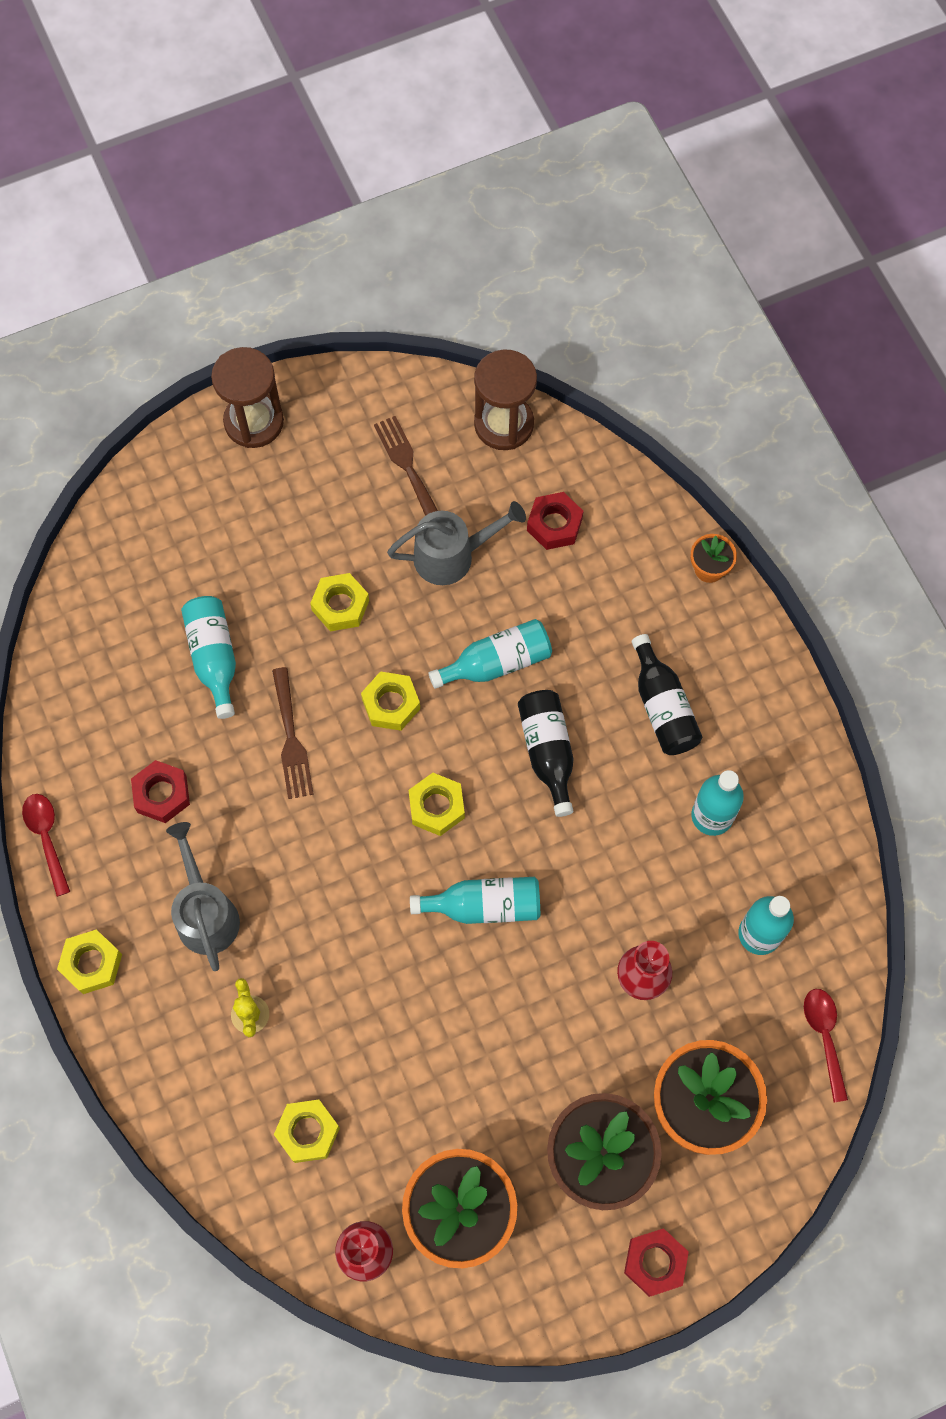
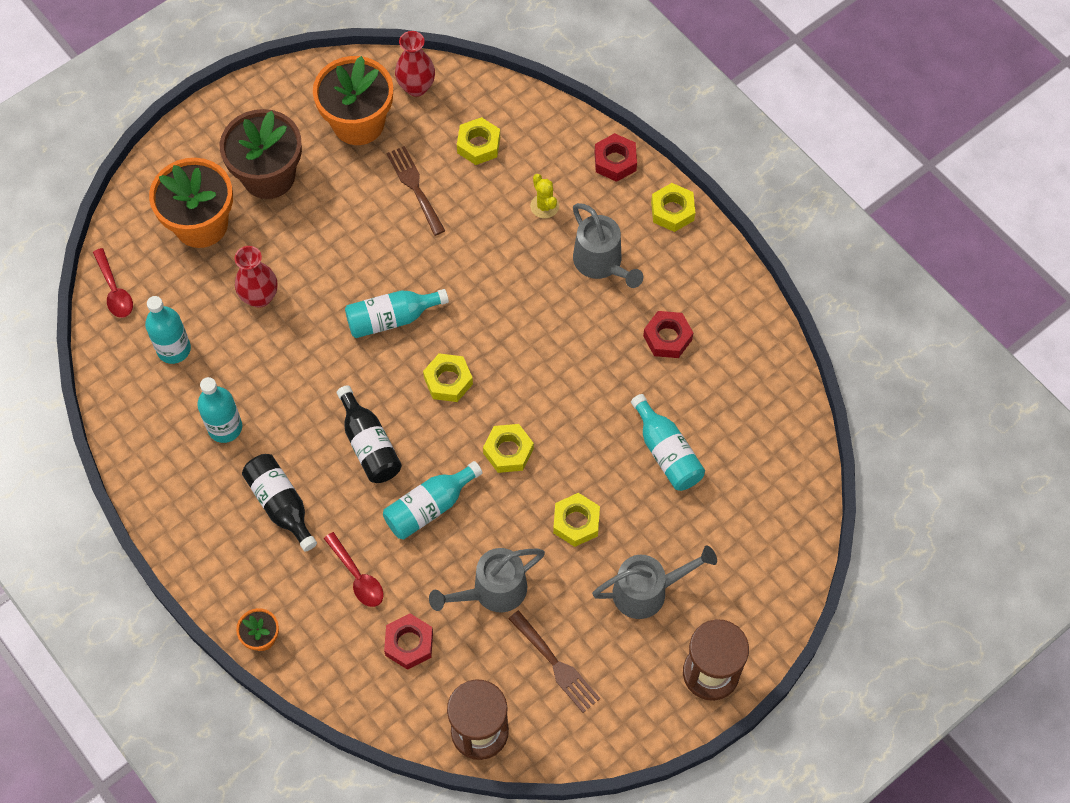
camera: 165 degrees right, 5 degrees down
(47, 838) = (742, 285): red spoon -> red spoon (357, 576)
(288, 516) = (648, 591): none -> grey watering can
(291, 739) = (580, 404): brown fork -> brown fork (415, 187)
(655, 1262) = (217, 126): red nut -> red nut (615, 161)

